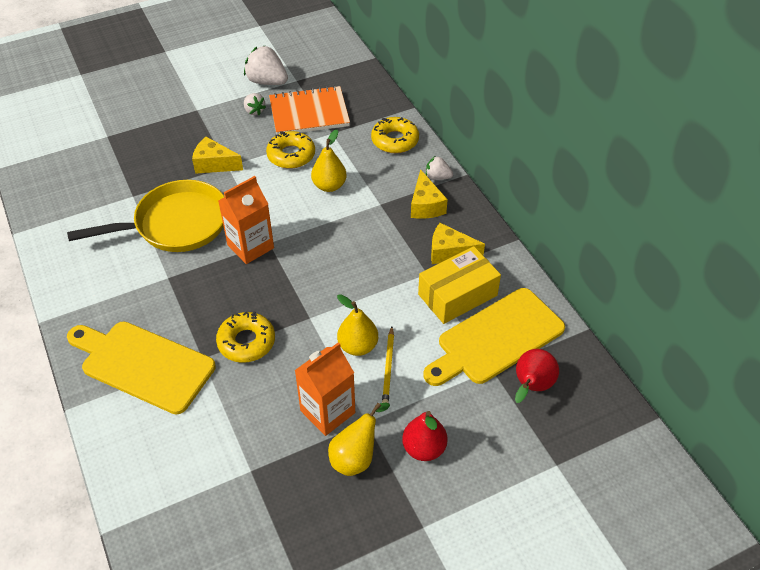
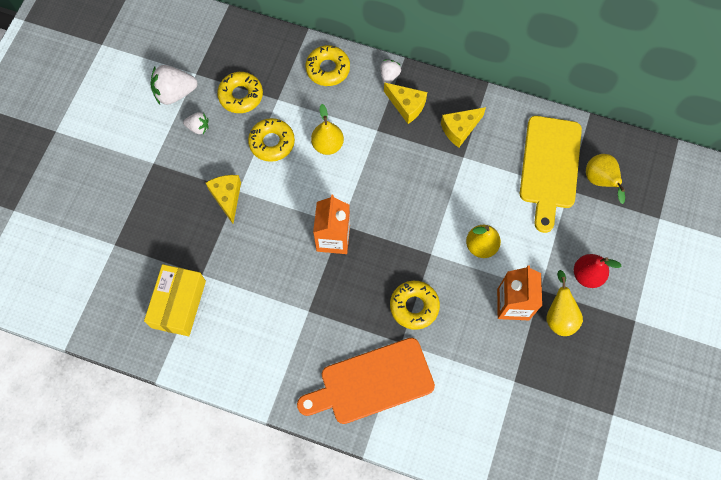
camera: 45 degrees left, 20 degrees up
(143, 364) = (372, 382): yellow cutting board -> orange cutting board
(176, 224) = (262, 268): yellow pan -> none
(214, 164) = (227, 197): yellow cheese -> yellow cheese turned 105 degrees clockwise
(309, 113) = (241, 95): orange notebook -> yellow donut
(388, 367) = (513, 243): yellow pencil -> none
(437, 177) = (389, 76): white strawberry -> white strawberry turned 135 degrees clockwise
(457, 295) = (497, 156): yellow box -> yellow box (179, 304)
(531, 387) = (600, 181): red pear -> yellow pear

